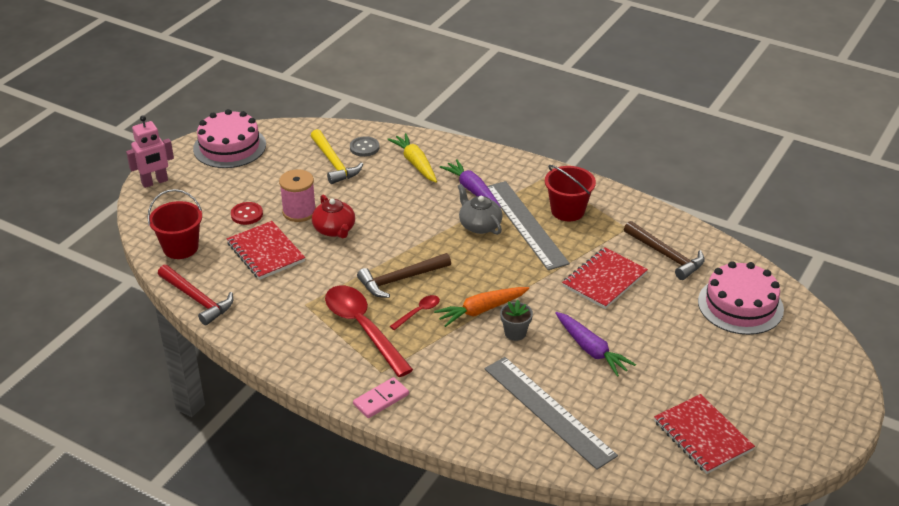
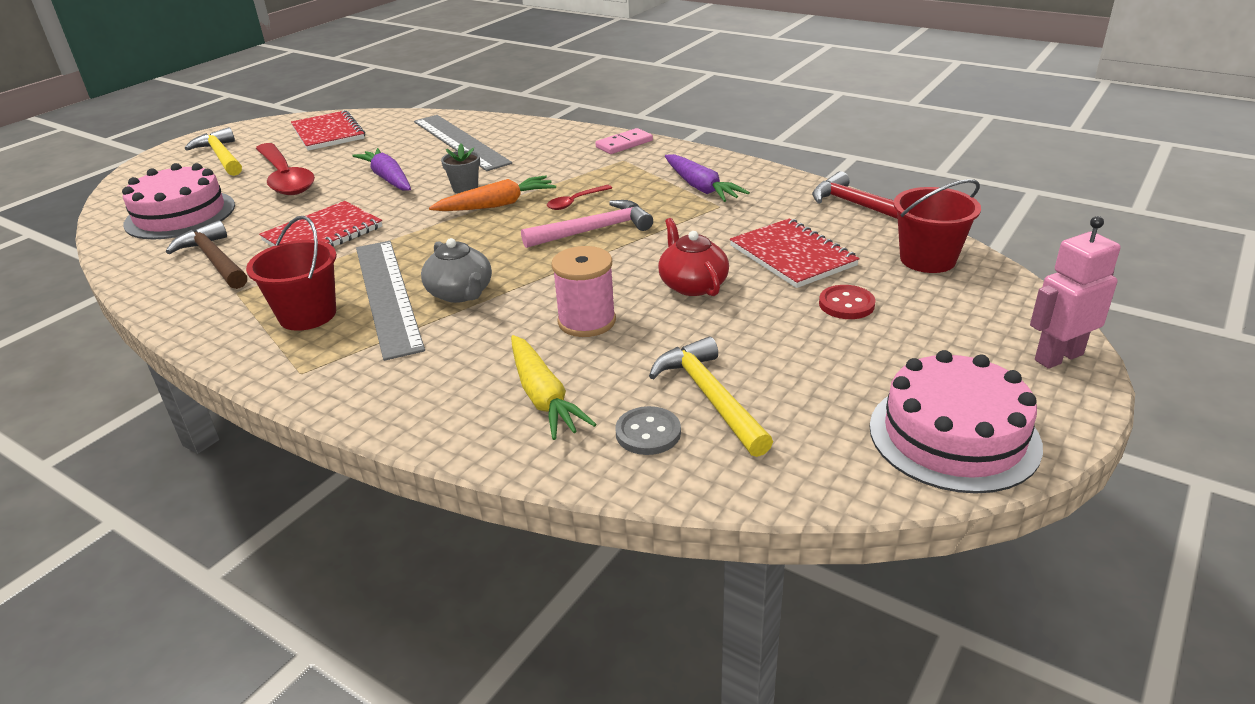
camera: 175 degrees left, 5 degrees down
(299, 212) = (757, 309): pink spool -> pink spool (587, 321)
(363, 328) = (644, 188): red spoon -> red spoon (285, 178)
(400, 279) = (594, 230): brown hammer -> pink hammer
(472, 190) = (450, 346): purple carrot -> purple carrot (700, 187)
(784, 393) = (222, 156): none -> yellow hammer

